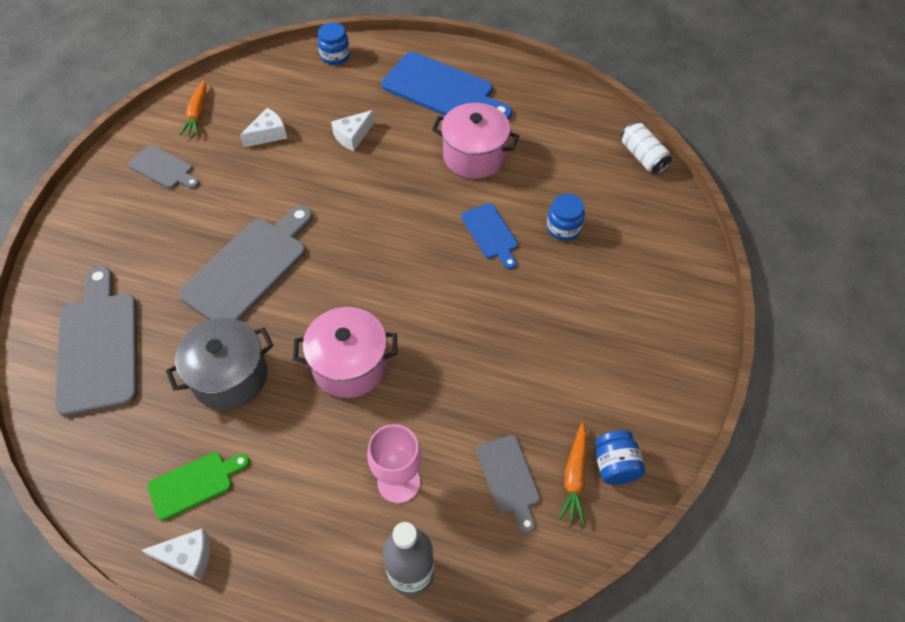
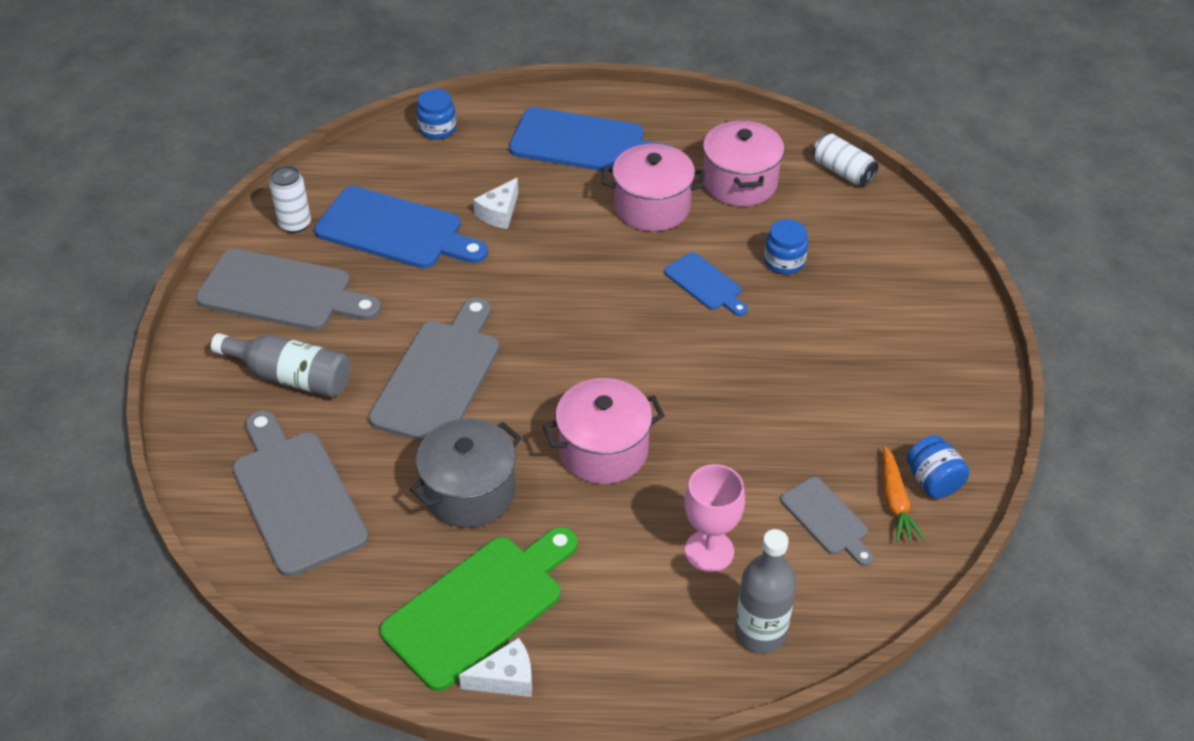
camera: 15 degrees left, 10 degrees down
(139, 241) = (290, 376): none -> grey bottle
(163, 168) = (282, 292): grey cutting board -> grey cutting board, size x1.87
(194, 483) = (479, 607): green cutting board -> green cutting board, size x1.87
(197, 113) = (295, 224): orange carrot -> white can
(268, 134) = (395, 230): white cheese -> blue cutting board
(553, 149) = (740, 183): none -> pink pot

